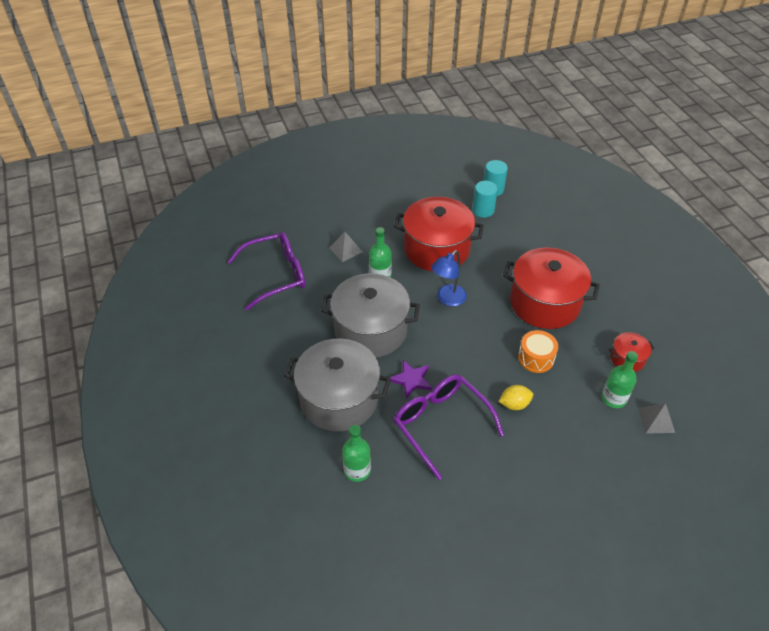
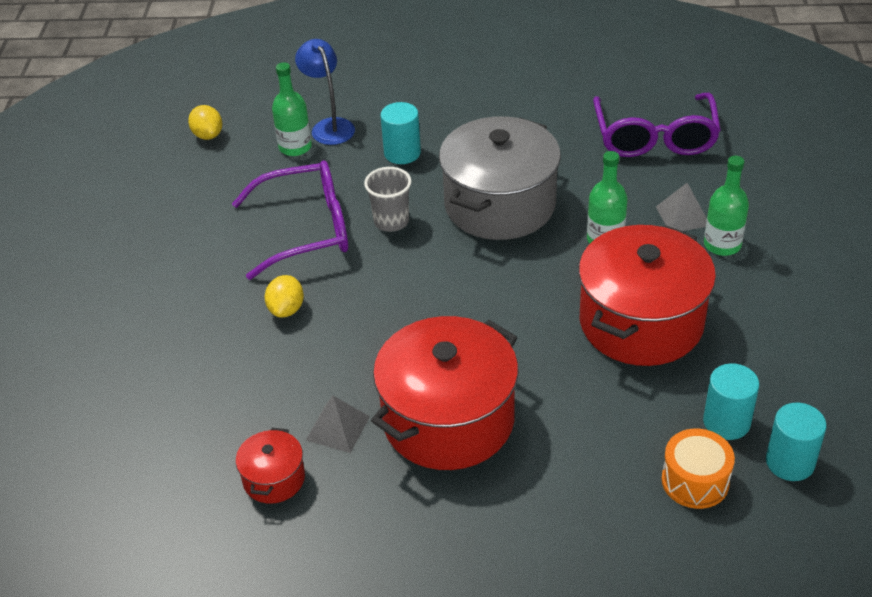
camera: 115 degrees right, 5 degrees down
(339, 399) = (402, 153): grey pot -> turquoise cylinder
(365, 543) = (208, 135): none -> yellow lemon
(411, 380) = (391, 221): purple star -> grey cup
(447, 299) = (518, 301): blue lamp -> blue lamp (329, 126)
(536, 358) = (346, 363): orange drum -> orange drum (695, 481)
(613, 398) = (219, 424): green bottle -> green bottle (722, 245)
(656, 420) = (151, 459): grey pyramid -> grey pyramid (337, 428)

